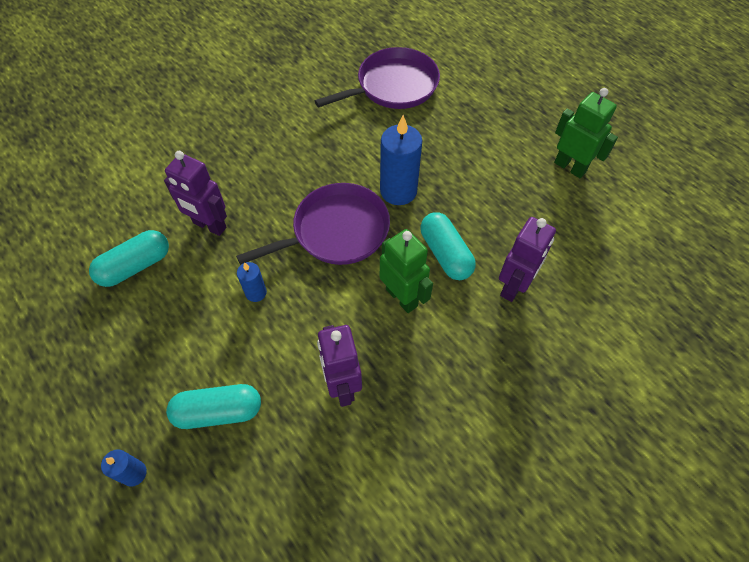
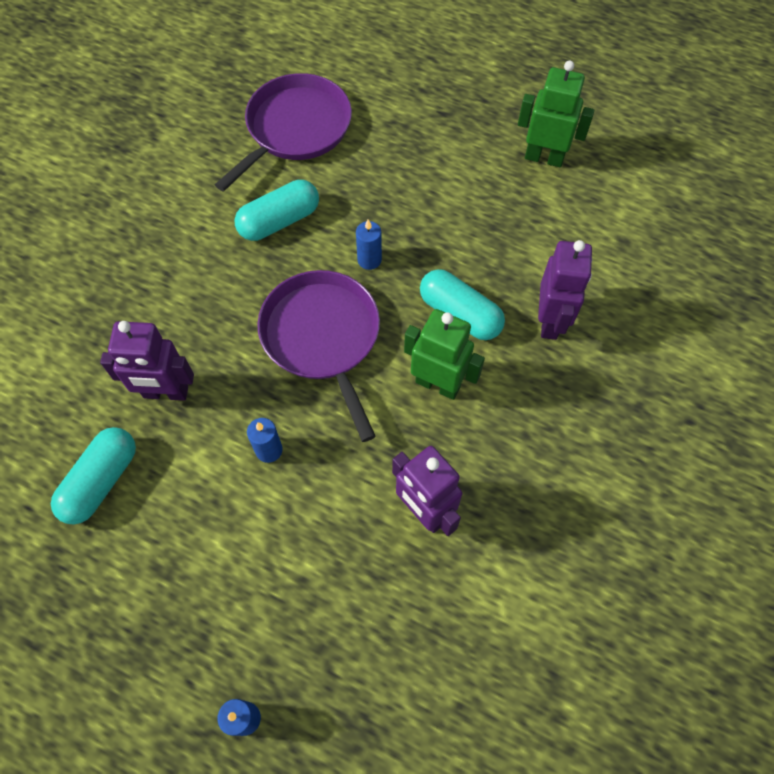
camera: 25 degrees left, 5 degrees up
(218, 411) = (302, 604): turquoise capsule -> turquoise capsule (279, 221)
(336, 231) = (323, 337): purple pan -> purple pan turned 60 degrees counterclockwise
(398, 191) = (369, 260): blue candle -> blue candle, size x0.52

